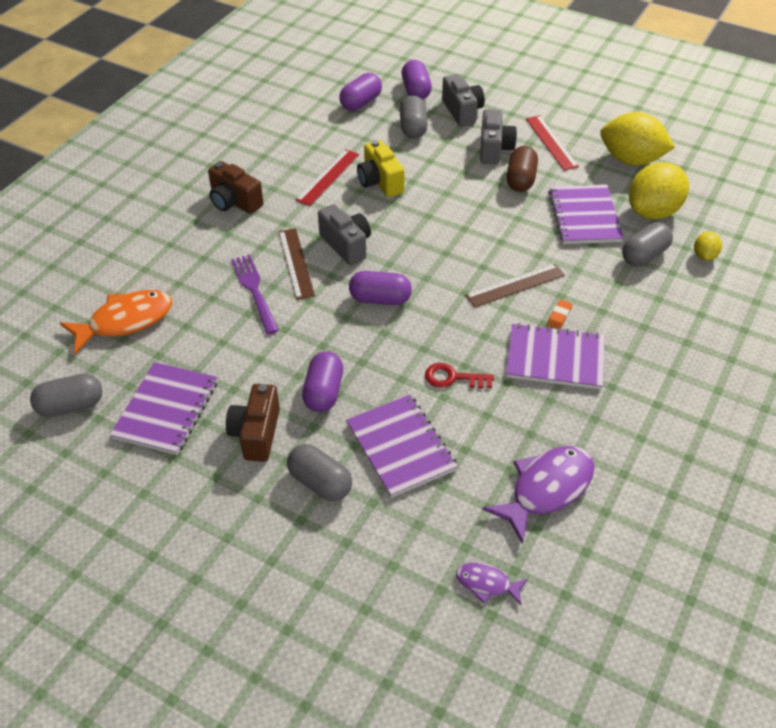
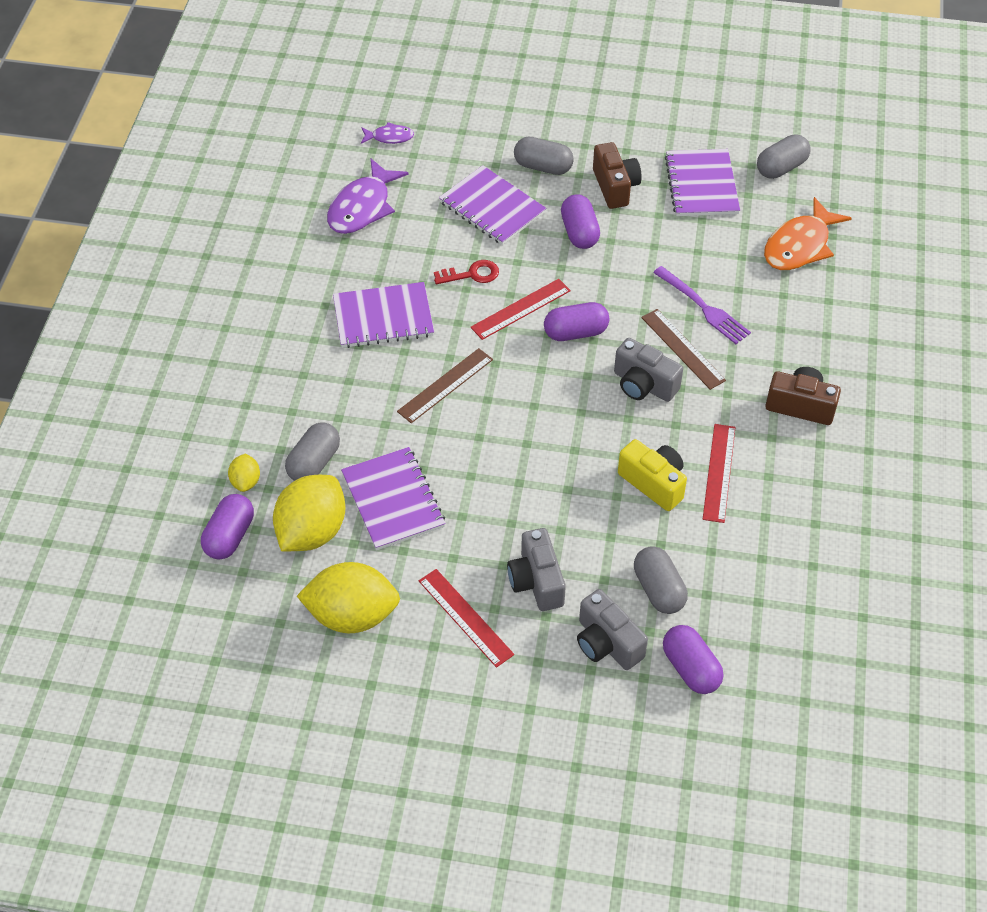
camera: 160 degrees right, 5 degrees up
(361, 102) = (753, 618): purple capsule -> purple capsule (229, 536)
(420, 332) = (520, 309): none -> red ruler
(521, 179) = (485, 537): brown capsule -> none
(559, 316) = (390, 362): orange eraser -> none

